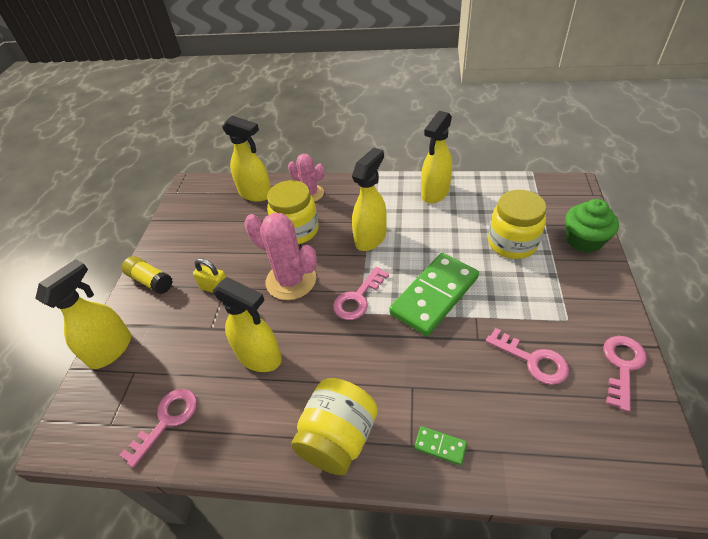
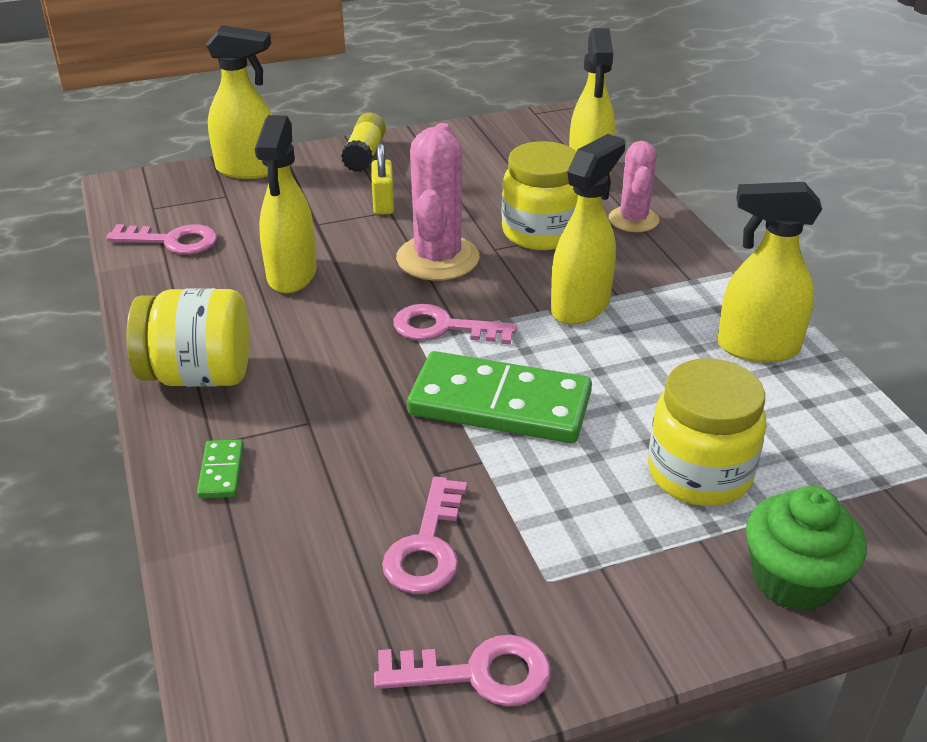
camera: 60 degrees right, 10 degrees down
(371, 238) = (581, 306): yellow spray bottle -> yellow spray bottle turned 60 degrees counterclockwise

